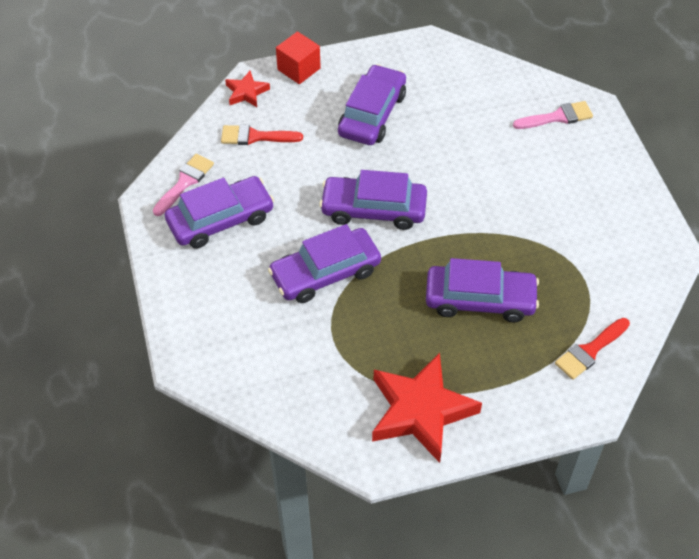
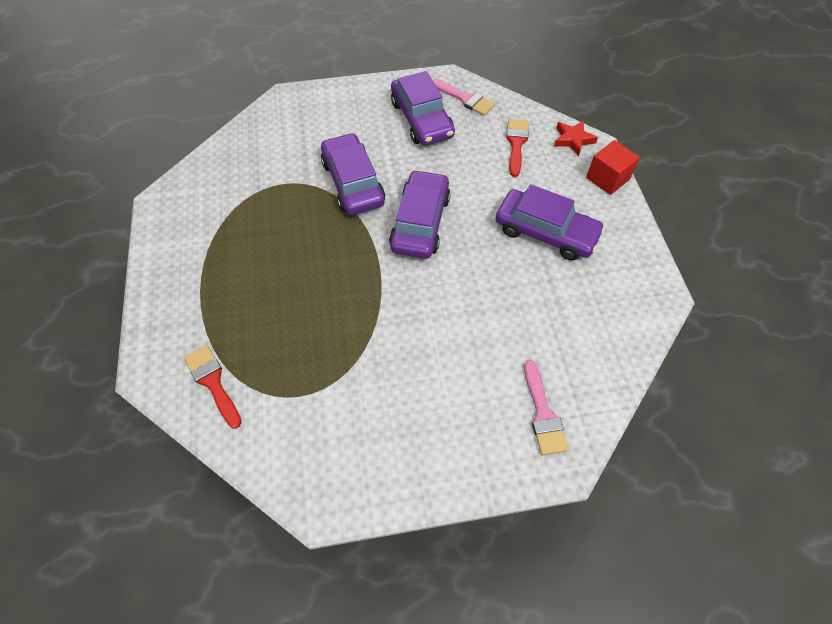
camera: 95 degrees right, 5 degrees up
(420, 411) = (195, 235): red star -> none
(480, 300) = (297, 295): purple car -> none

